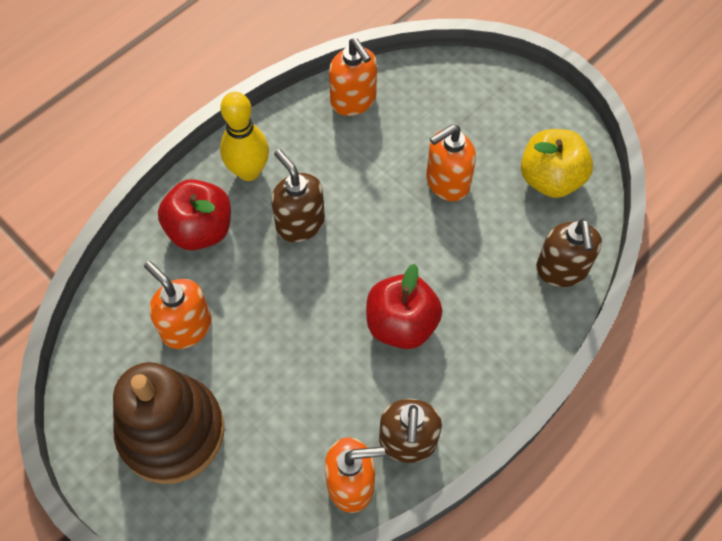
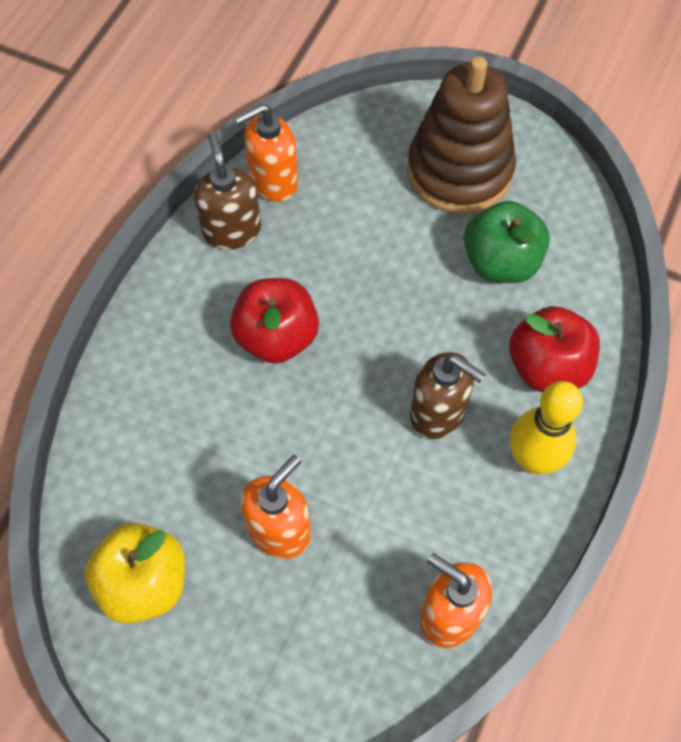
camera: 160 degrees right, 0 degrees up
(186, 327) = (500, 263): orange soap dispenser -> green apple
(561, 270) = (108, 459): brown soap dispenser -> none

